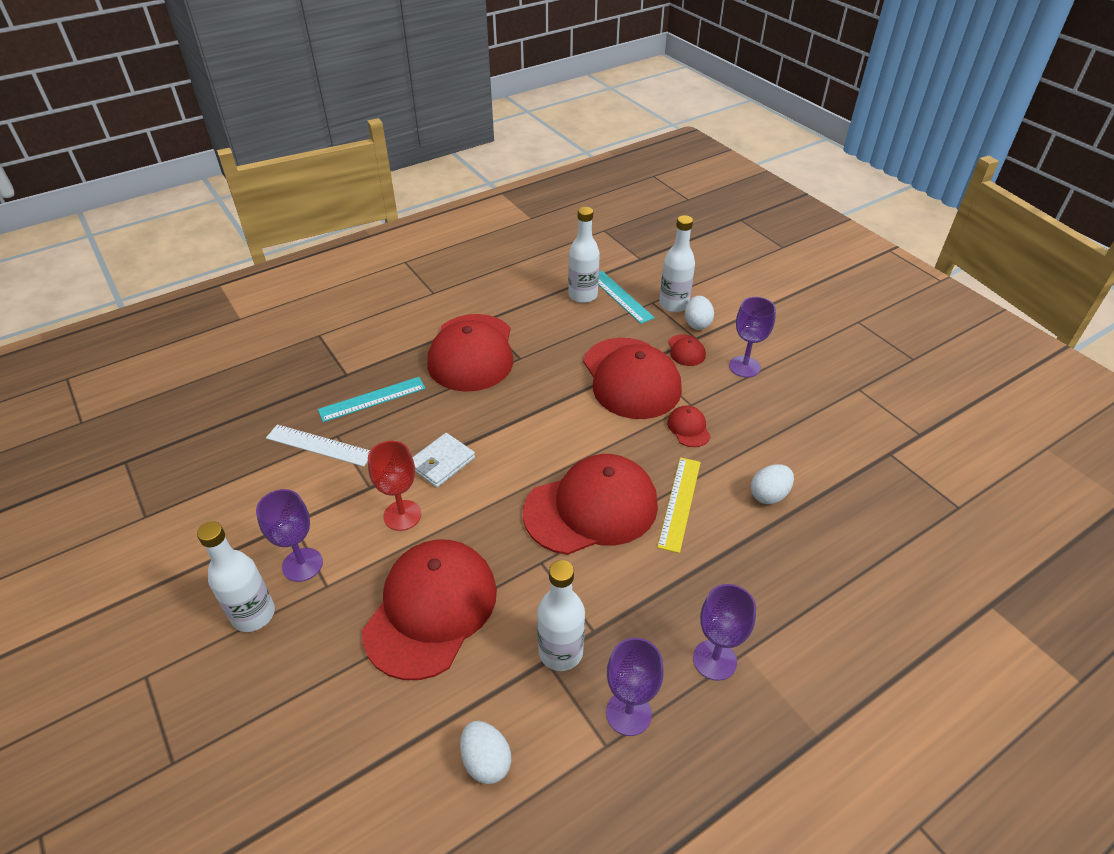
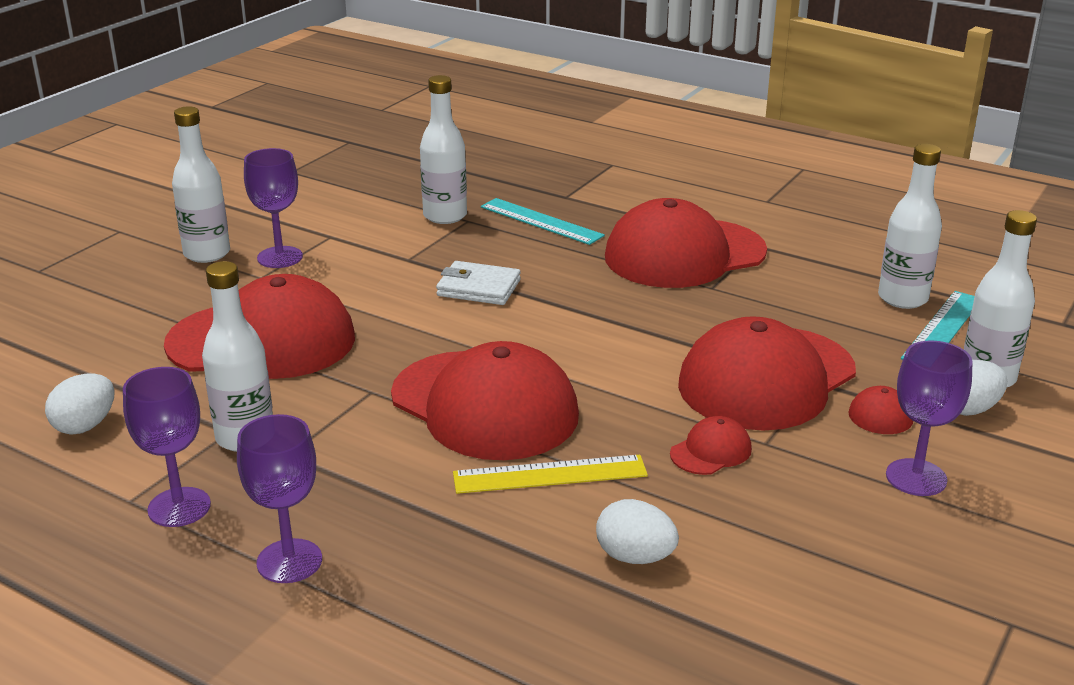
camera: 65 degrees right, 15 degrees down
(319, 445) = (445, 216): white ruler -> white bottle
(402, 515) = (381, 288): red goblet -> none

